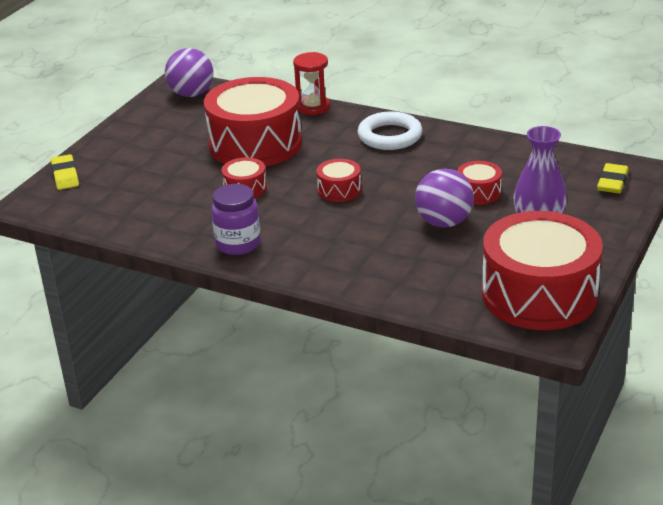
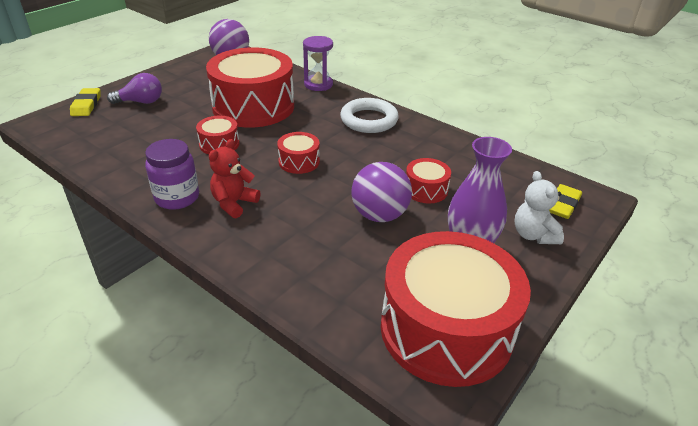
camera: 10 degrees right, 5 degrees up
(125, 161) = (141, 102): none -> purple light bulb
(298, 238) = (234, 203): none -> red teddy bear
(313, 107) = (318, 84): red hourglass -> purple hourglass
(592, 212) = (533, 235): none -> white teddy bear

